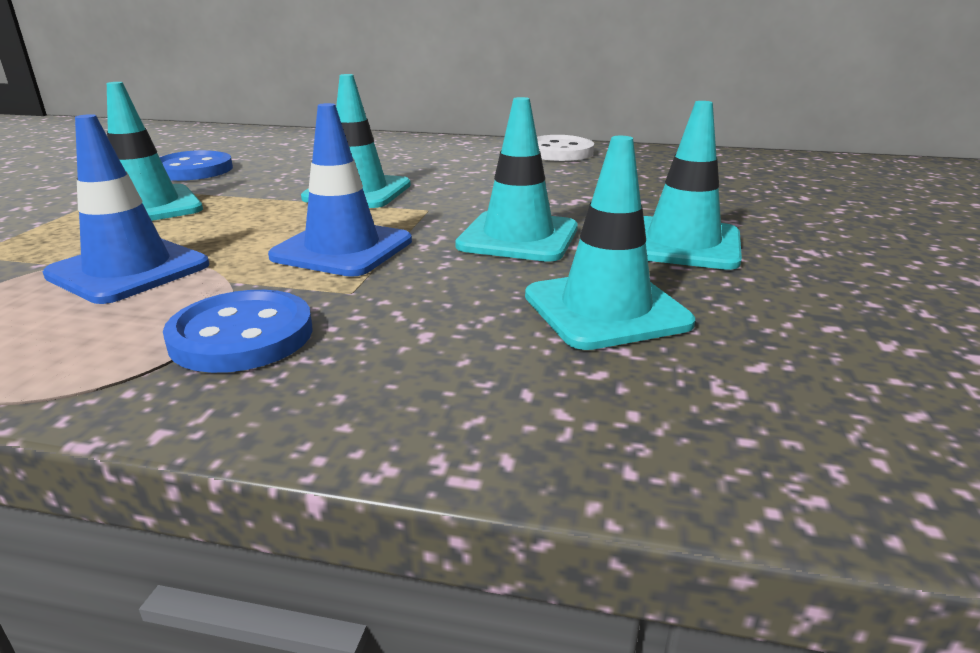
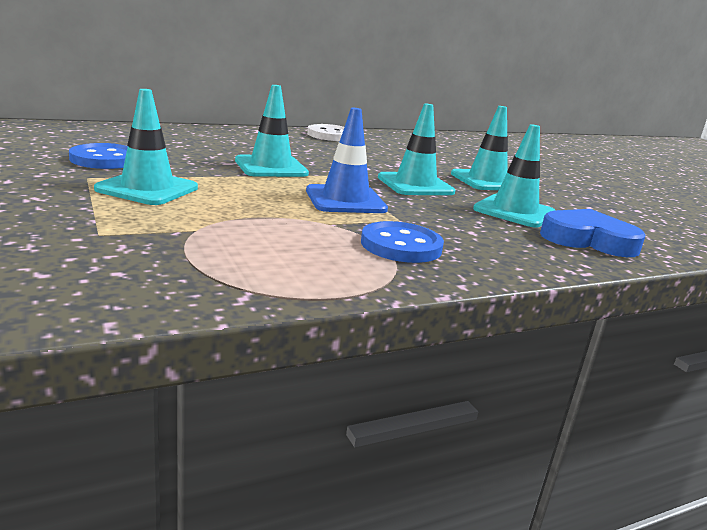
camera: 40 degrees left, 5 degrees down
(129, 270) = (252, 226): blue traffic cone -> none
(645, 402) = (588, 240): none -> blue heart

